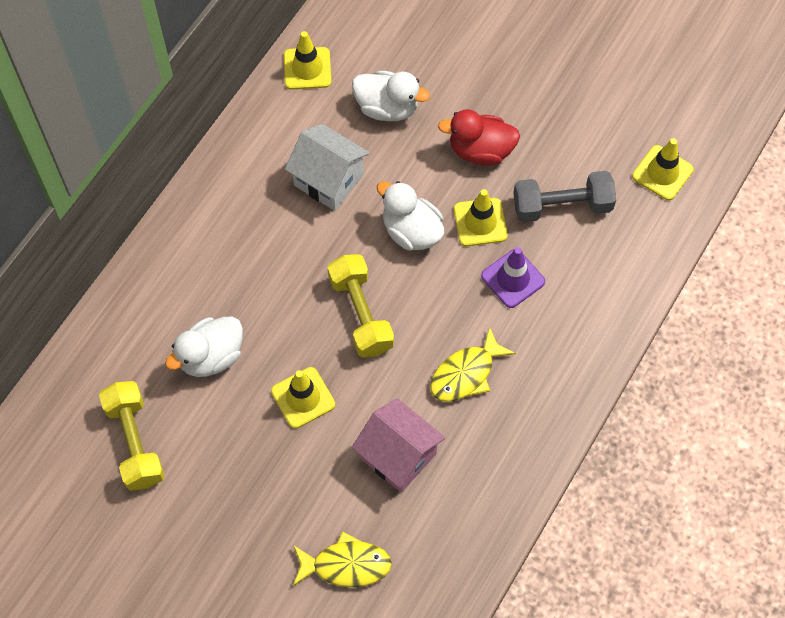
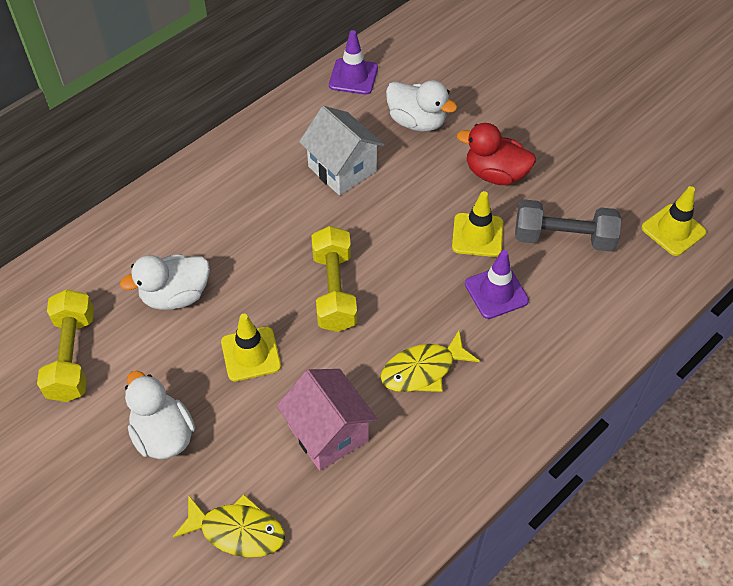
camera: 15 degrees right, 10 degrees down
(307, 68) = (353, 77): yellow traffic cone -> purple traffic cone
(411, 231) = (407, 228): white duck -> white duck (163, 435)

